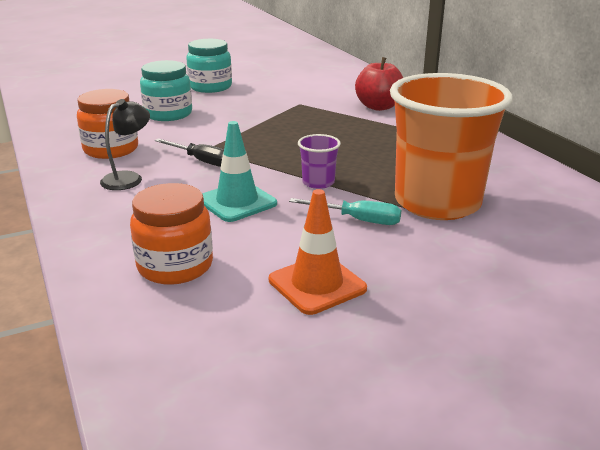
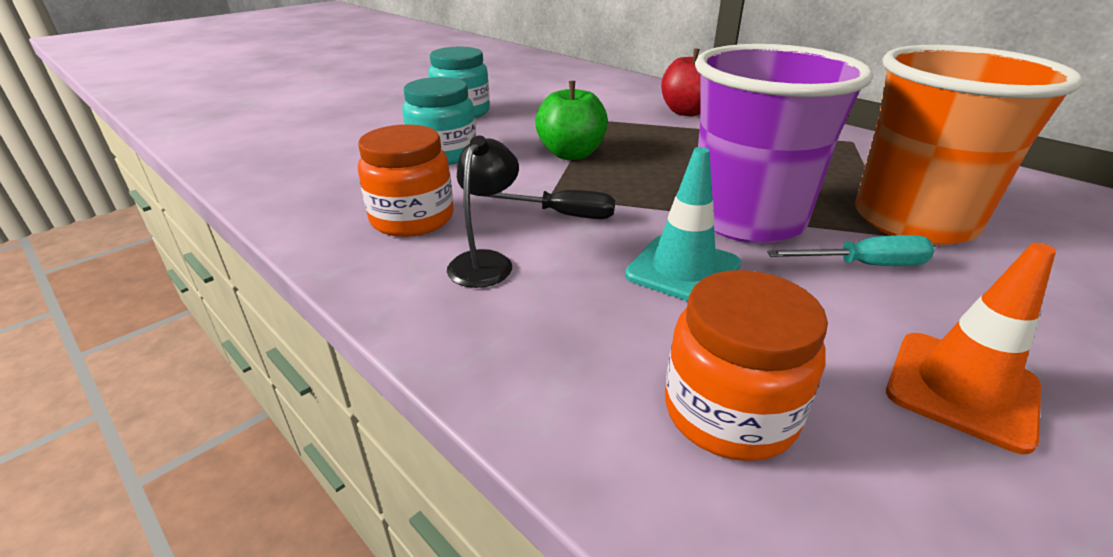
camera: 20 degrees left, 5 degrees up
(252, 125) = (571, 154): none -> green apple
(318, 182) = (747, 219): purple cup -> purple cup, size x2.49

